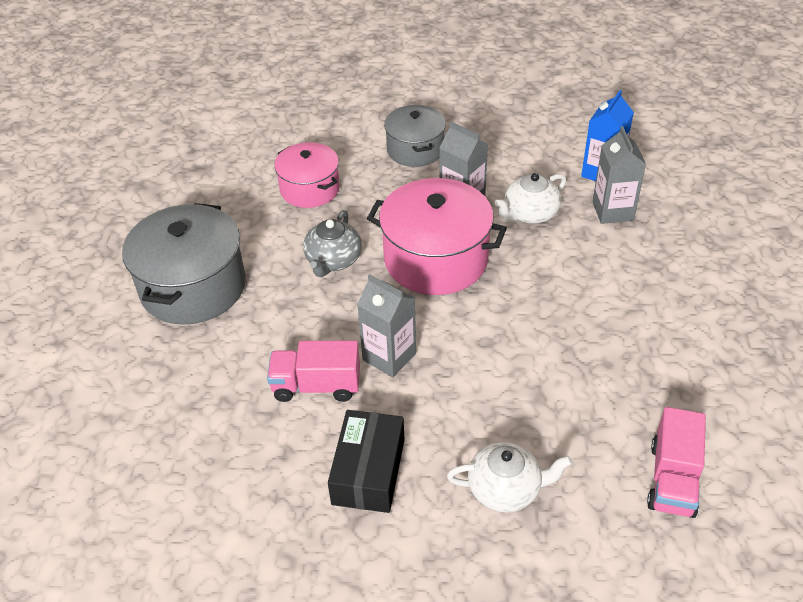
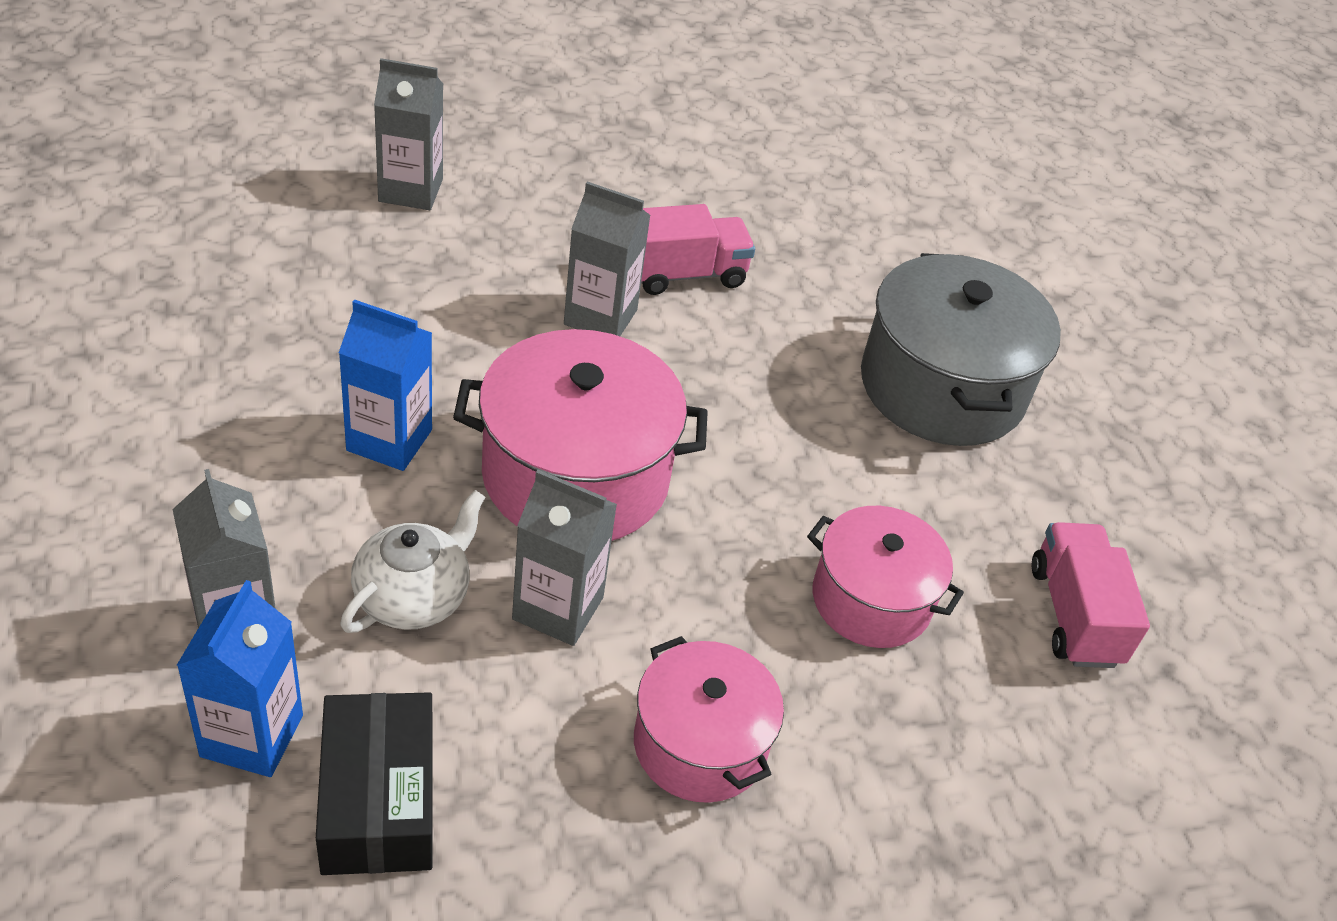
camera: 155 degrees right, 0 degrees up
(333, 261) = (751, 453): grey teapot -> none
(368, 471) = (579, 195): black box -> black box (378, 800)
(415, 150) = (700, 744): grey pot -> pink pot
(505, 489) = (410, 190): white teapot -> grey carton
(536, 289) = (389, 440): none -> blue carton
(672, 479) = (199, 213): pink truck -> pink truck (1074, 615)

